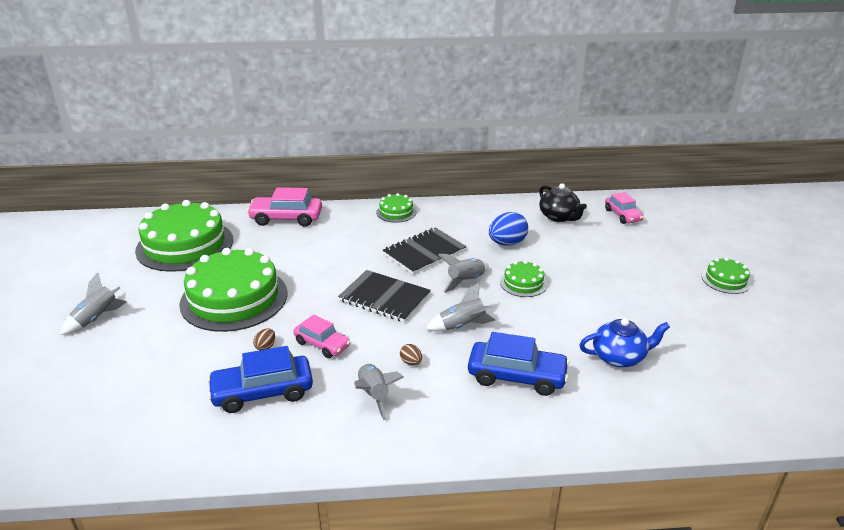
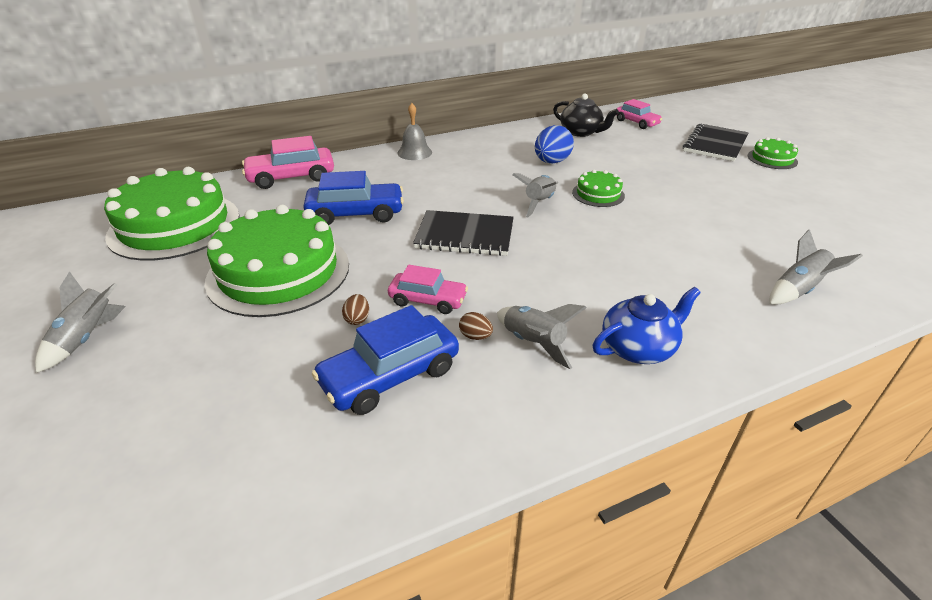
camera: 20 degrees left, 5 degrees up
(396, 212) = (414, 152): green cake -> grey bell
(411, 362) = (547, 296): brown egg -> brown egg (475, 336)
(424, 252) = (474, 184): black notebook -> black notebook (715, 144)
(462, 326) = (571, 246): grey rocket -> grey rocket (798, 290)
(516, 376) = (670, 284): blue car -> blue car (356, 214)
(619, 357) = (749, 243): blue teapot -> blue teapot (638, 348)

